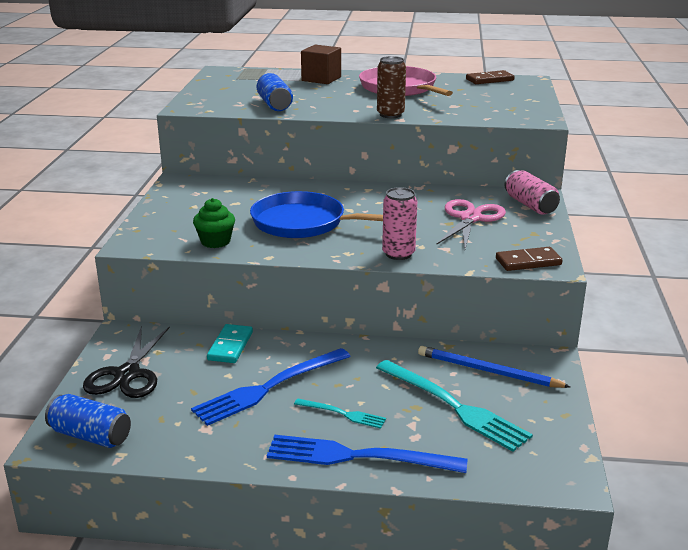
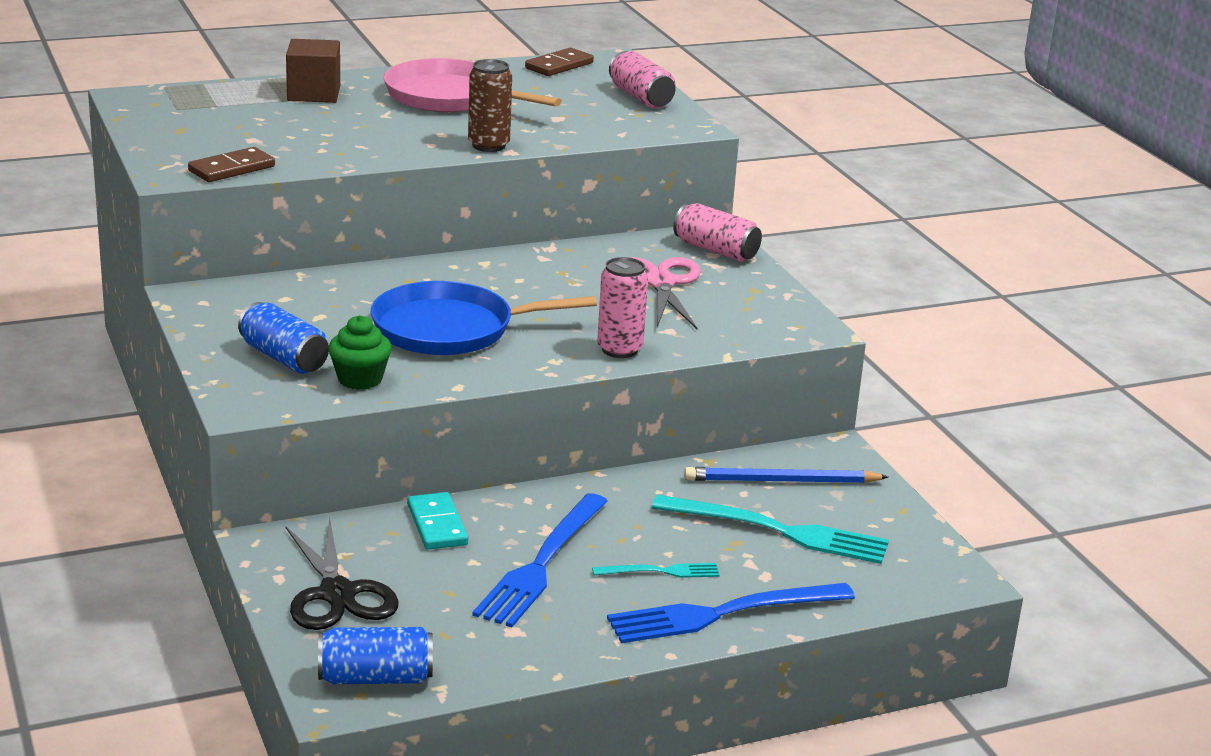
camera: 30 degrees left, 0 degrees up
(274, 104) = (300, 150): blue can -> blue can (284, 358)
(524, 101) = (641, 97): none -> pink can
(528, 262) = (782, 330): brown domino -> brown domino (232, 169)

